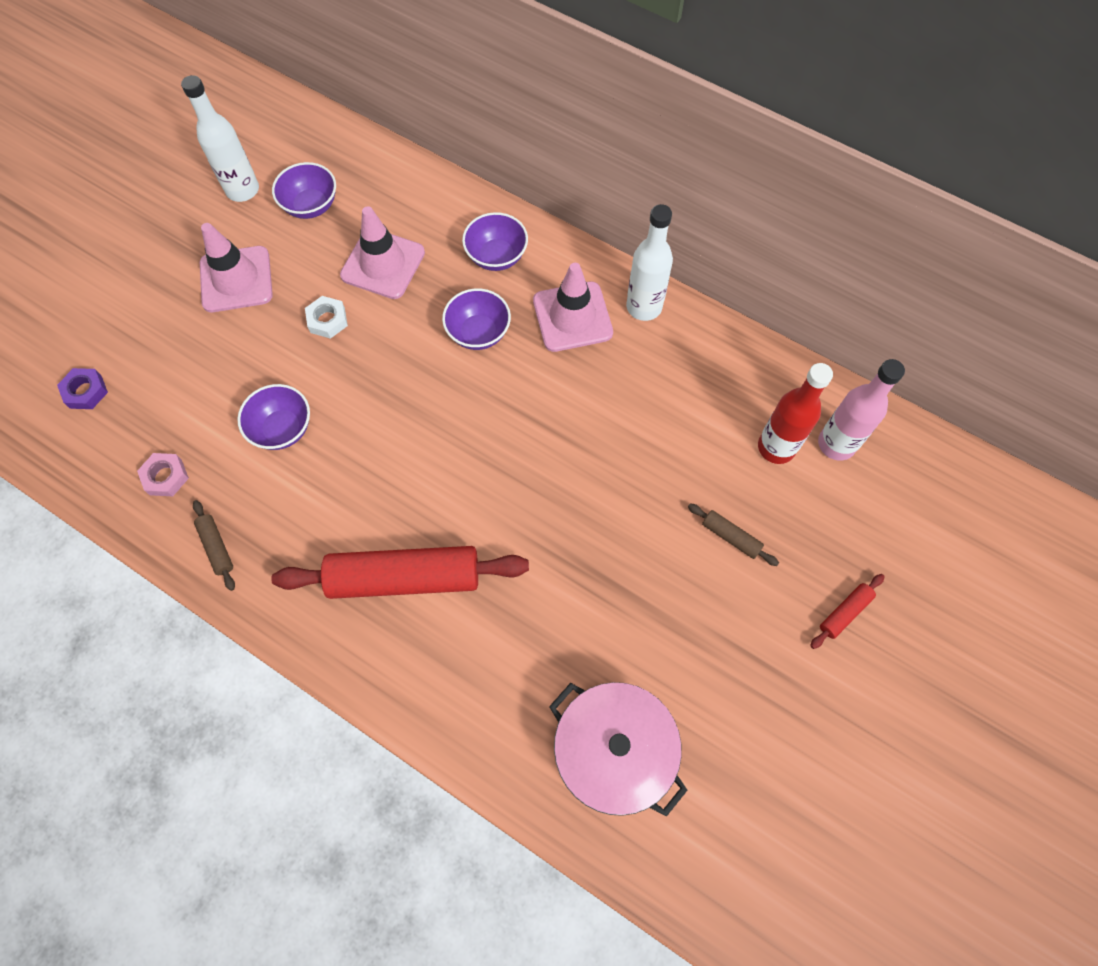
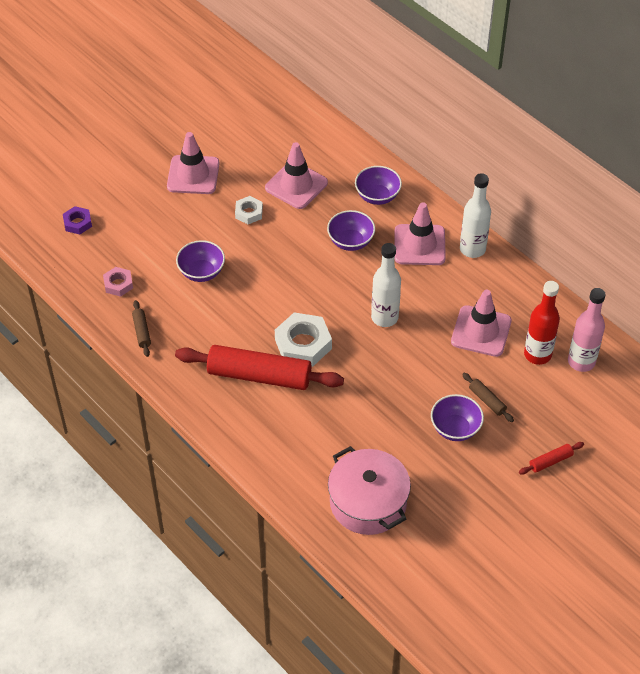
camera: 15 degrees right, 15 degrees down
(242, 190) = (211, 119): white bottle -> white bottle (384, 317)
(311, 206) = (256, 138): purple bowl -> purple bowl (455, 428)
(454, 510) = (303, 344): none -> white nut
(691, 429) = (481, 331): none -> pink traffic cone

